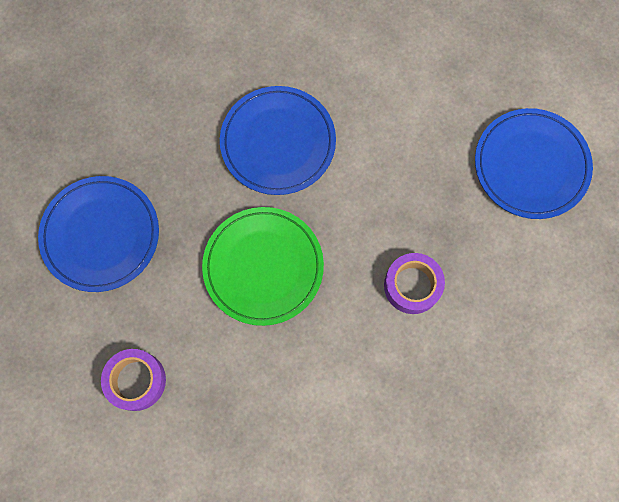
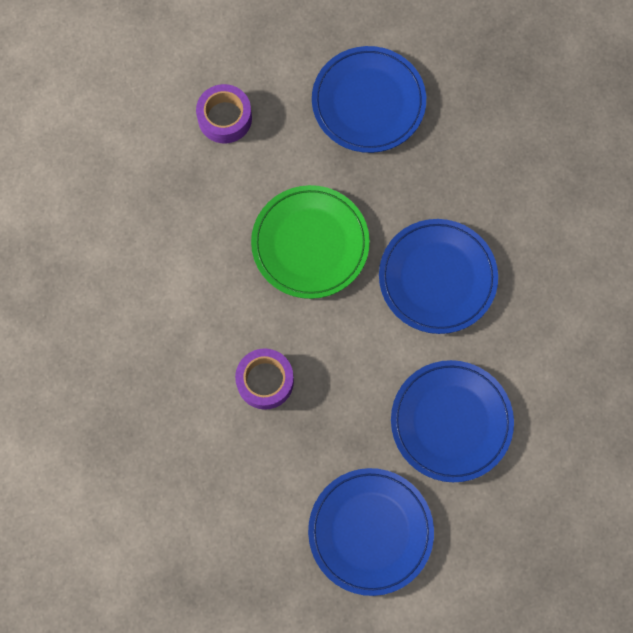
camera: 100 degrees right, 0 degrees up
(414, 111) = (451, 422): none -> blue plate

